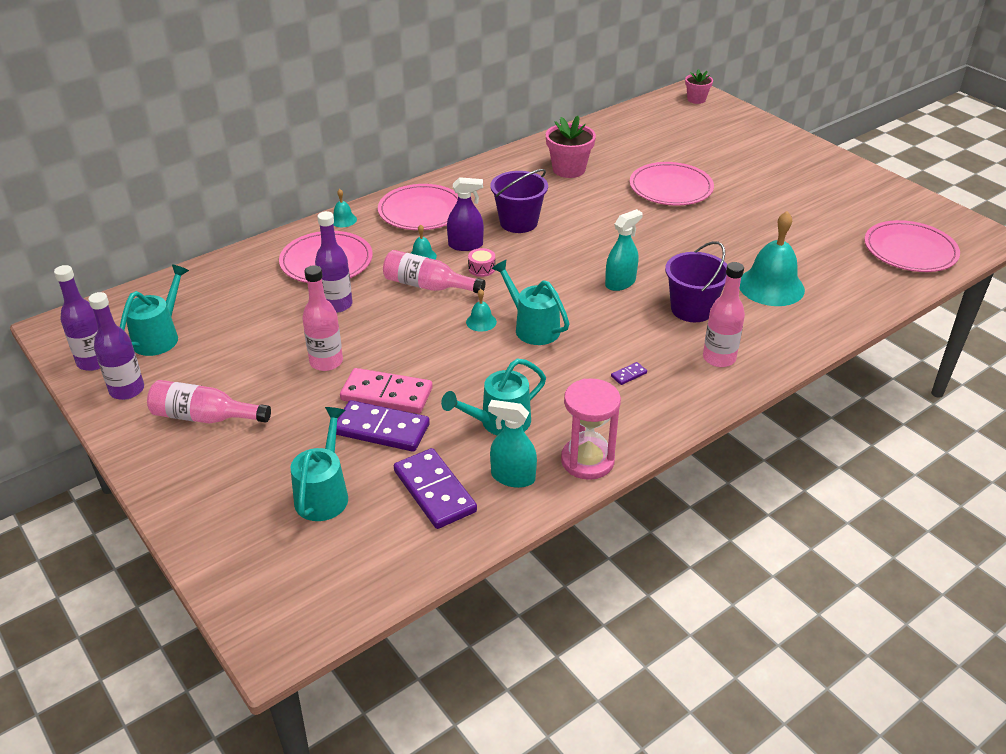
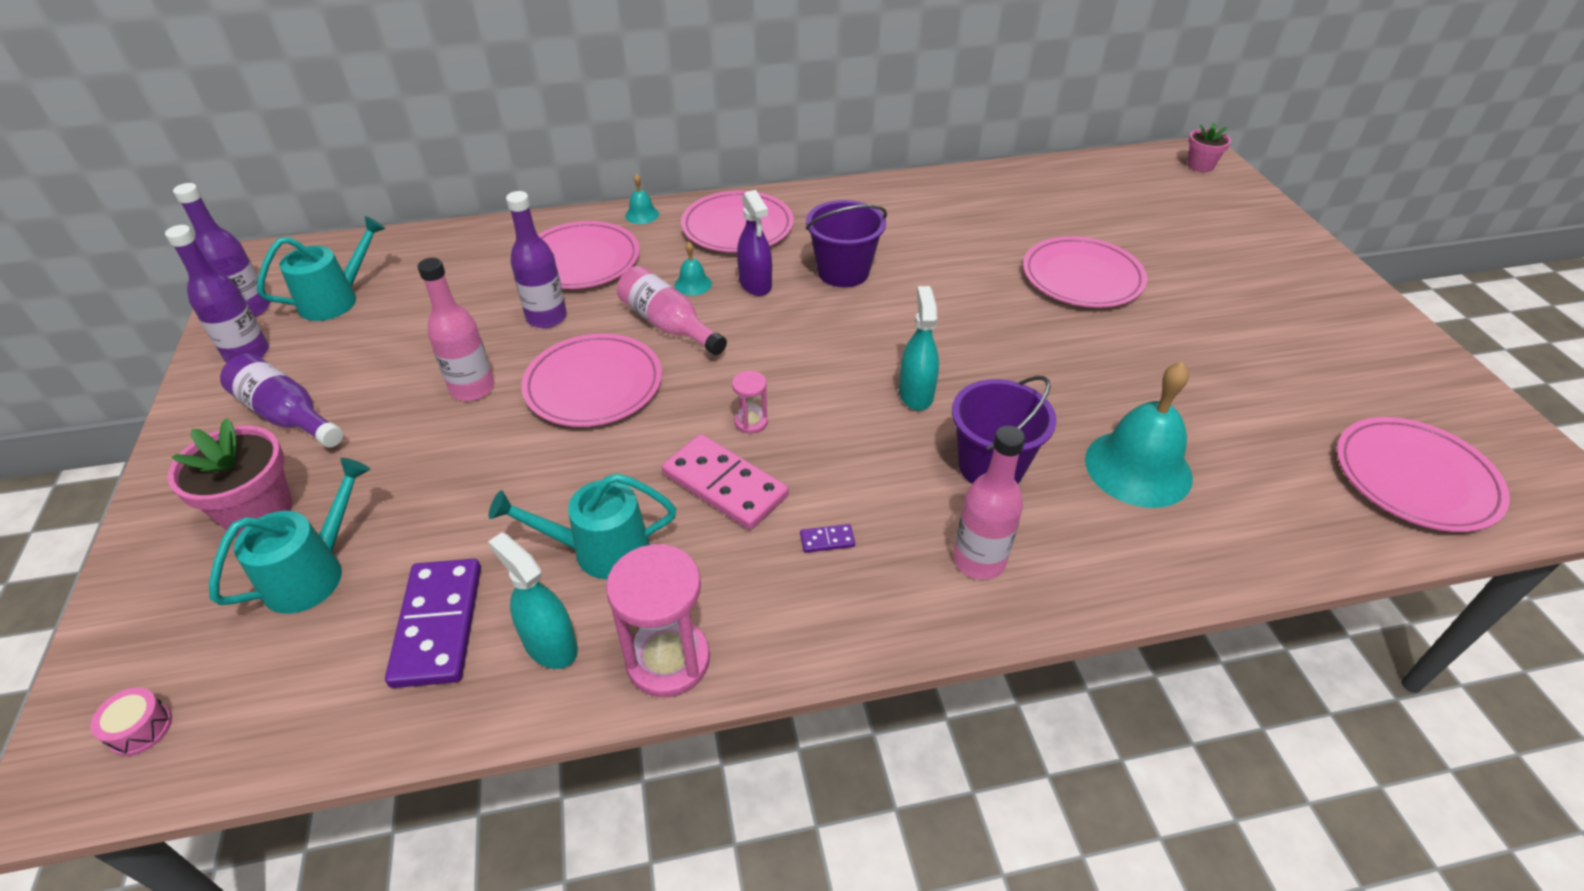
camera: 25 degrees right, 5 degrees up
(205, 417) = (288, 415): pink bottle -> purple bottle
(381, 429) = (454, 505): purple domino -> none
(387, 394) = (501, 457): pink domino -> pink domino (725, 485)
(409, 335) = (593, 385): none -> pink plate
(465, 245) = (755, 284): purple spray bottle -> purple spray bottle turned 45 degrees clockwise
(481, 268) = (750, 320): pink drum -> pink drum (141, 729)
(481, 322) = (693, 393): turquoise bell -> none
(532, 327) = (751, 422): turquoise watering can -> pink hourglass
(569, 169) = (959, 218): pink flower pot -> pink flower pot (258, 512)
(620, 283) = (915, 394): turquoise spray bottle -> turquoise spray bottle turned 75 degrees counterclockwise

